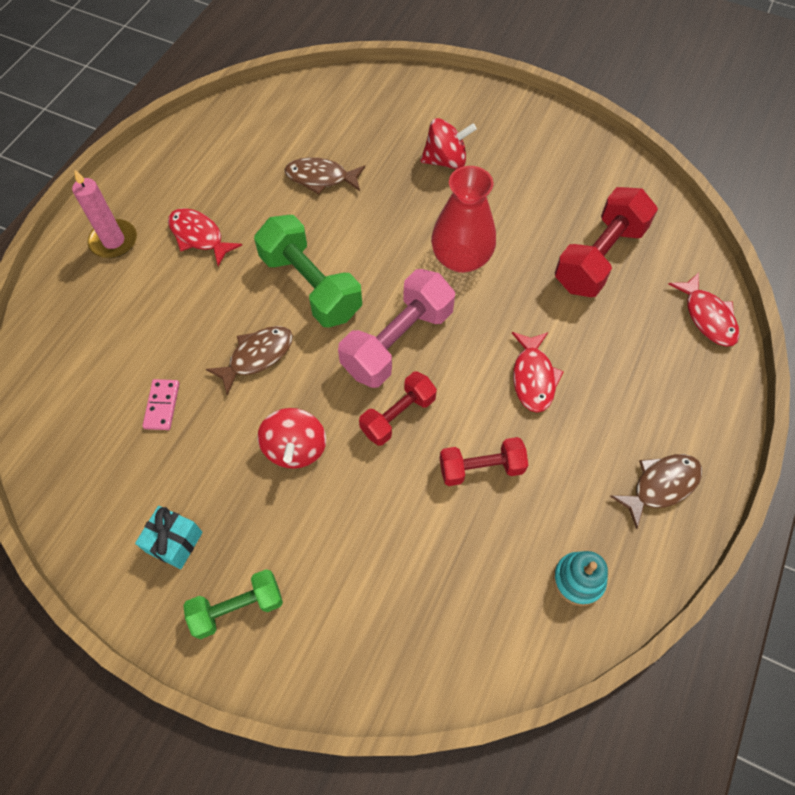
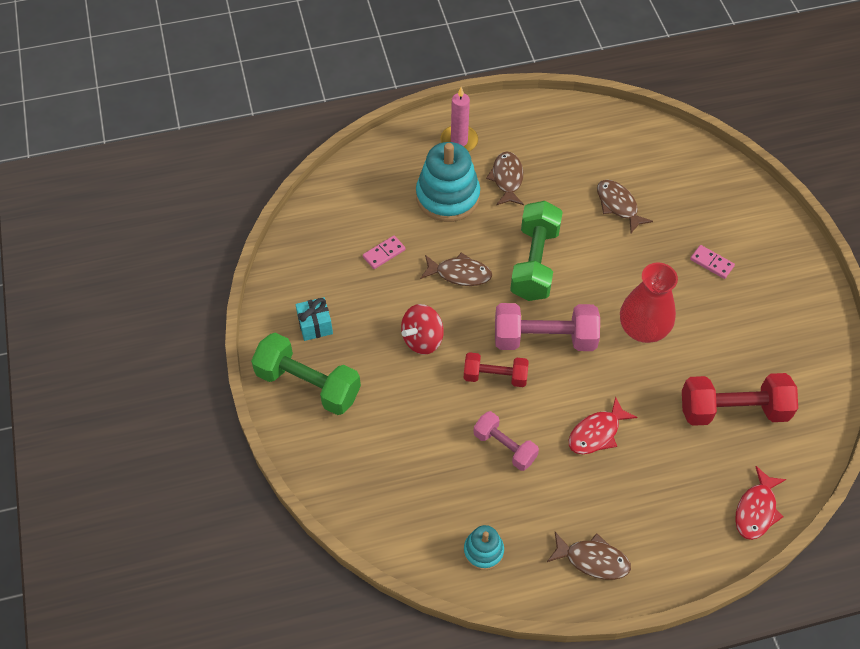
camera: 50 degrees right, 5 degrees down
(162, 299) = (447, 197): none -> turquoise stacking toy
(199, 236) = (507, 179): red fish -> brown fish
(237, 607) = (308, 384): green dumbbell -> green dumbbell, size x1.64
(445, 160) = (711, 263): red spinning top -> pink domino
(481, 468) = (504, 447): red dumbbell -> pink dumbbell

